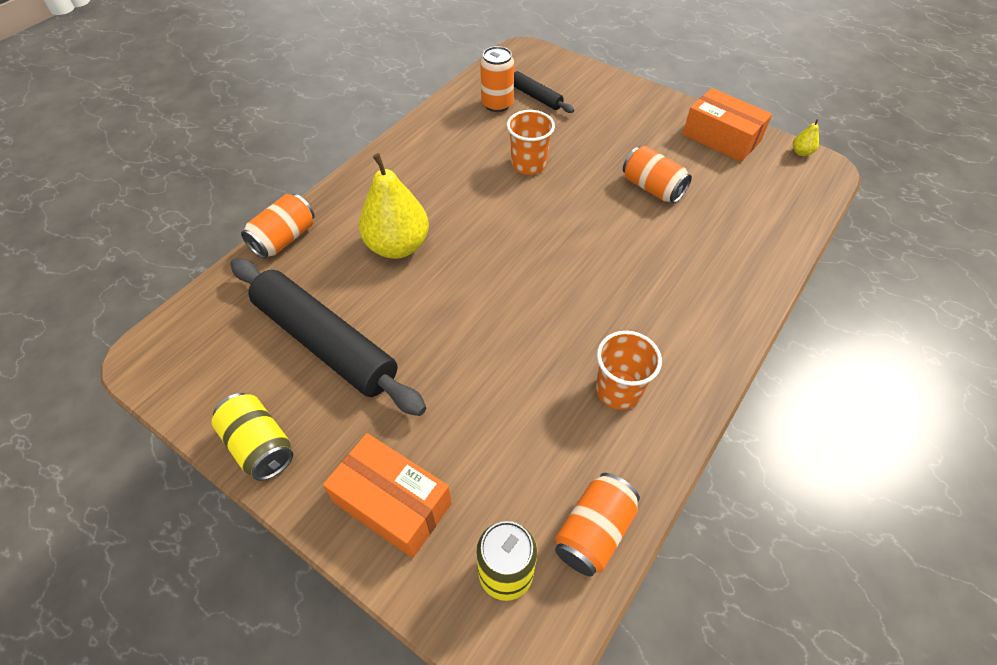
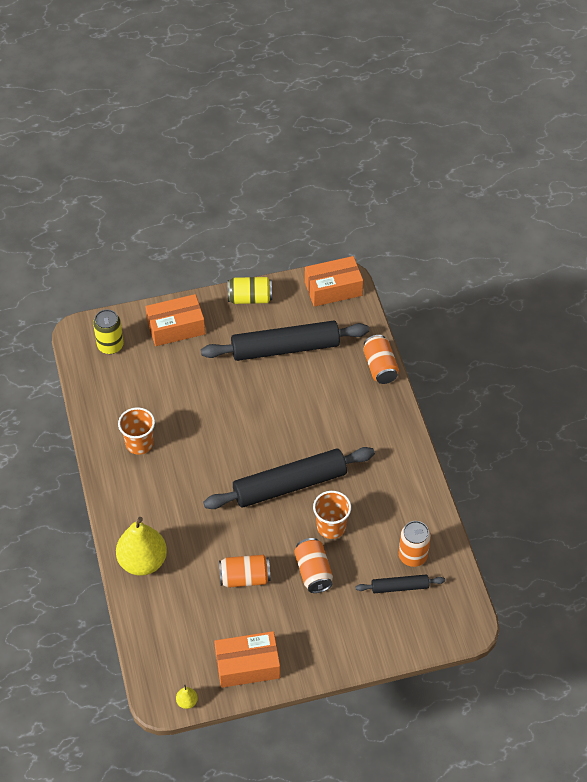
camera: 130 degrees right, 0 degrees up
(174, 357) = (333, 289): none -> orange box
(398, 246) = (324, 414): yellow pear -> yellow pear (143, 561)
(516, 219) = (289, 485): none -> black rolling pin
(593, 531) = (93, 384): orange can -> orange can (313, 572)

